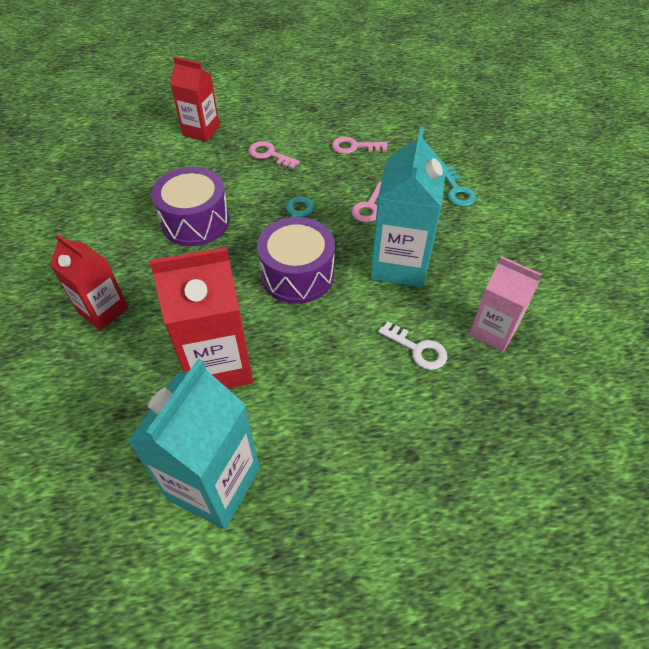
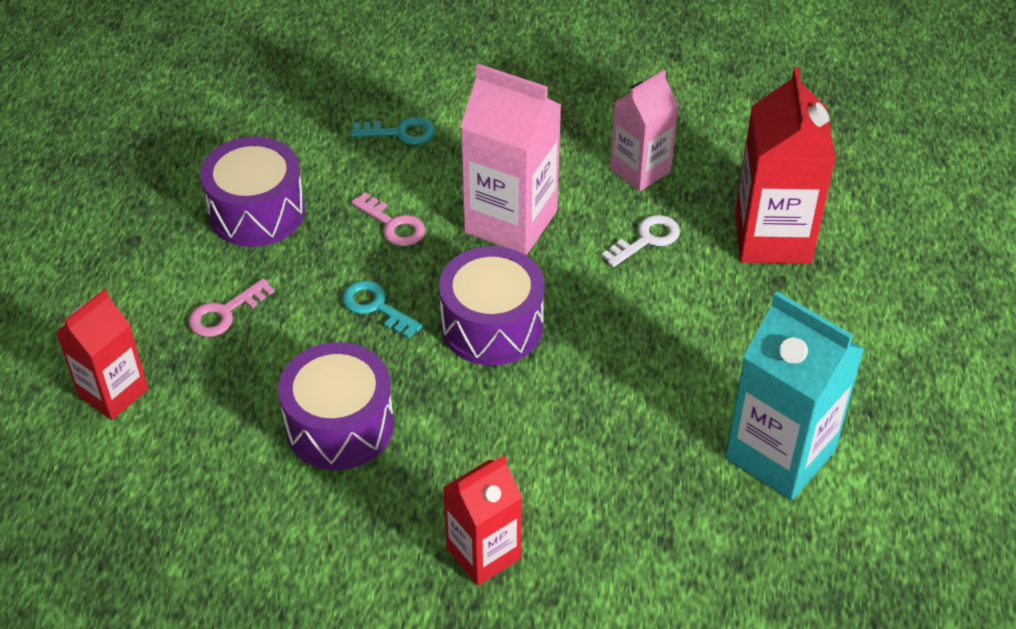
camera: 75 degrees left, 5 degrees down
(219, 364) = (617, 429): red carton -> red carton (772, 238)
(354, 147) = (257, 212): pink key -> purple drum
(399, 264) = (510, 222): turquoise carton -> pink carton

